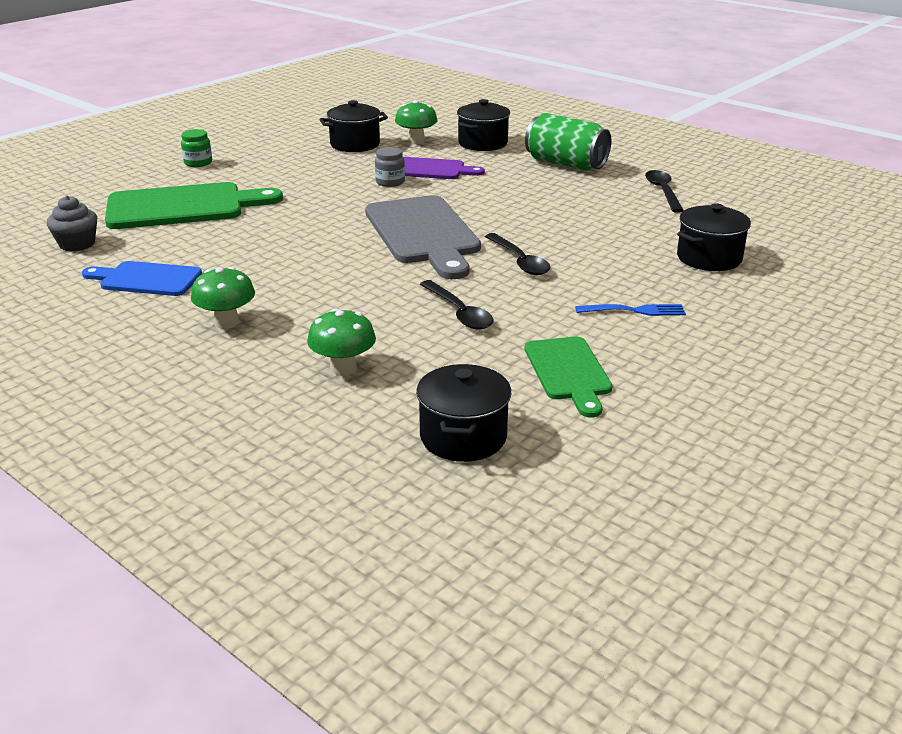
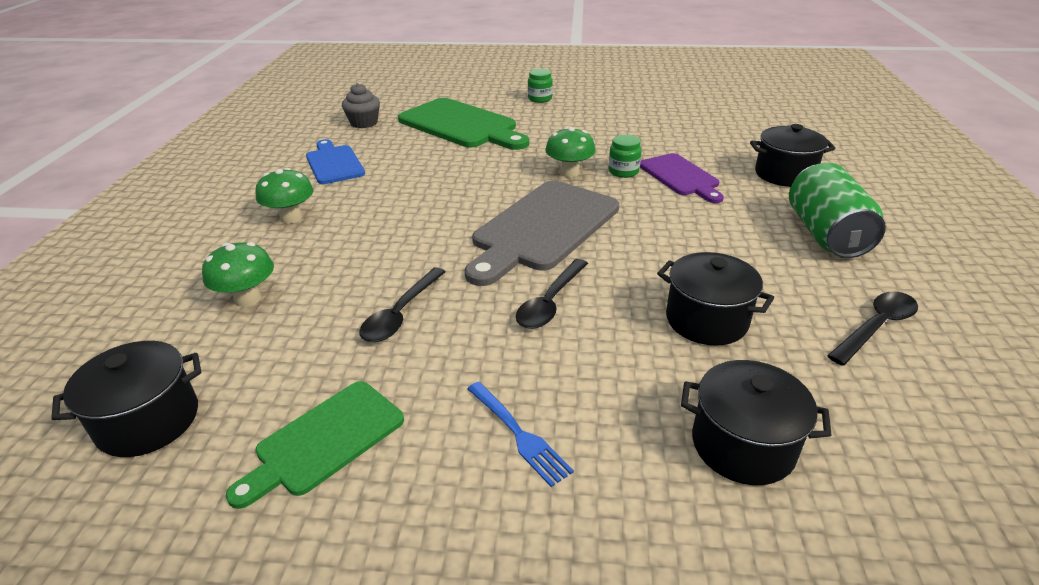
camera: 55 degrees right, 5 degrees up
(355, 144) = (671, 129): black pot -> black pot (706, 320)
(390, 182) = (623, 171): grey jar -> green jar
(416, 141) = (727, 146): green mushroom -> green mushroom (569, 173)

